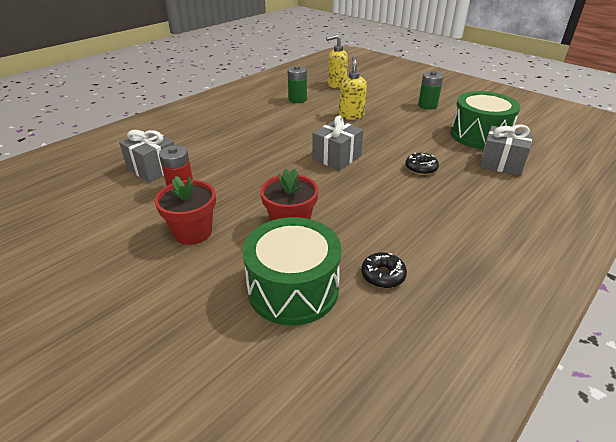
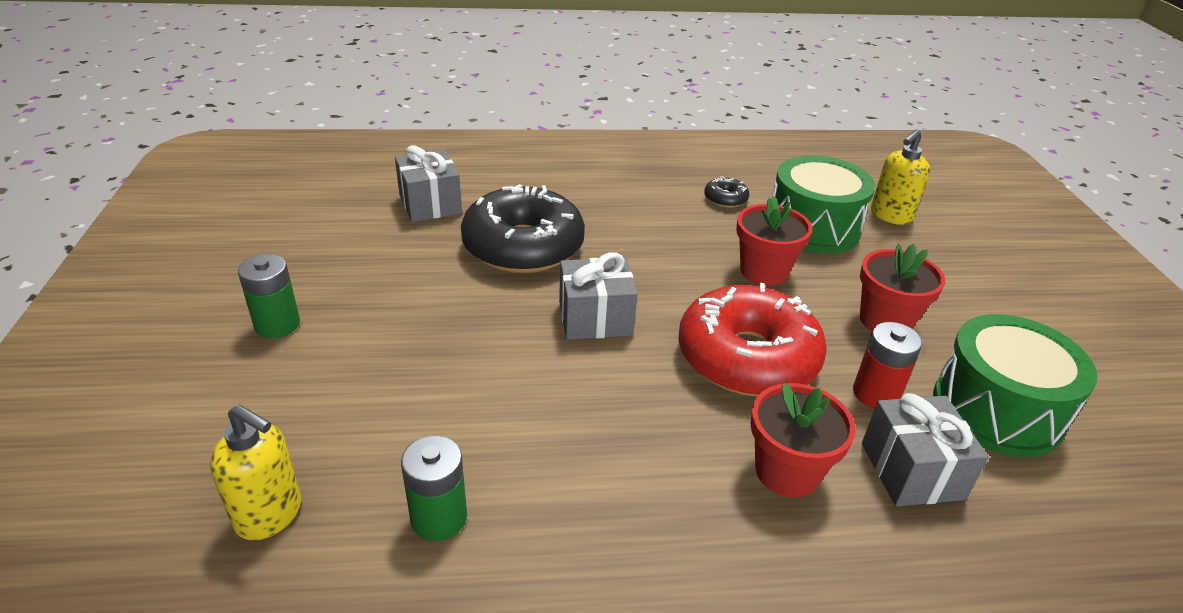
camera: 140 degrees left, 0 degrees up
(204, 148) = (787, 471): none -> red flower pot
(254, 175) = (747, 358): none -> red donut
(351, 116) = (433, 385): yellow soap dispenser -> yellow soap dispenser (890, 216)
(421, 168) = (523, 246): black donut -> black donut, size x2.45
(479, 135) = (358, 239): green drum -> green drum (996, 410)

